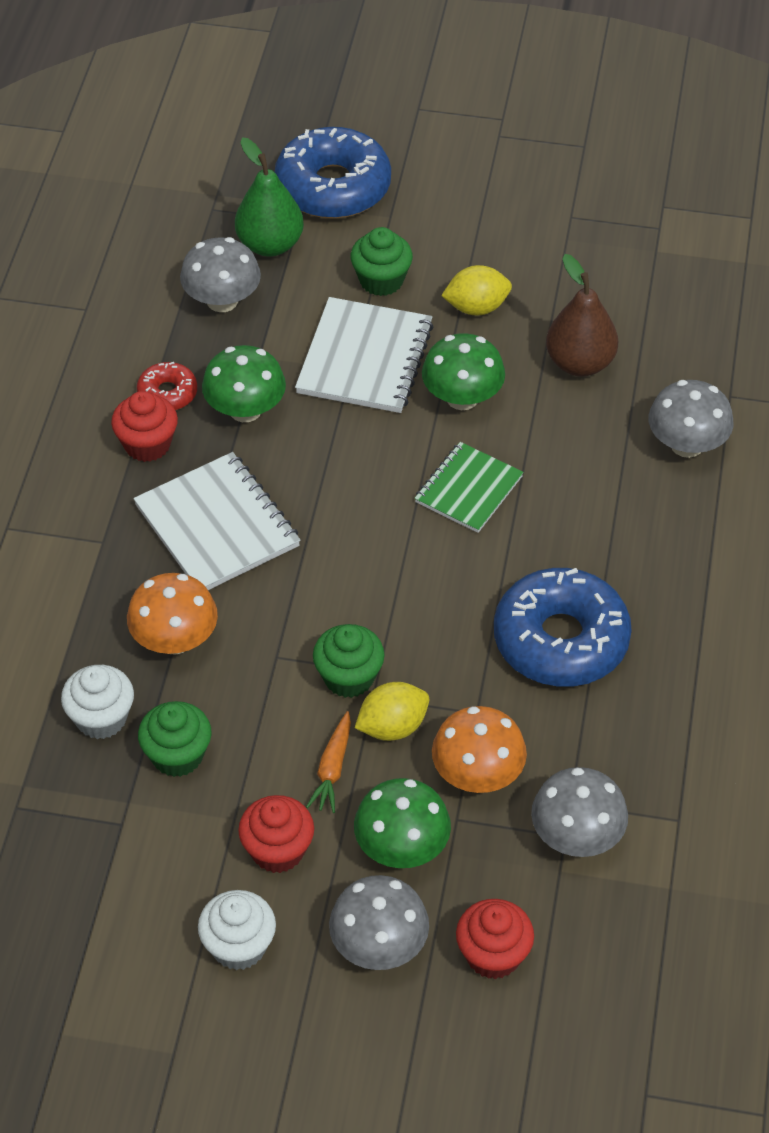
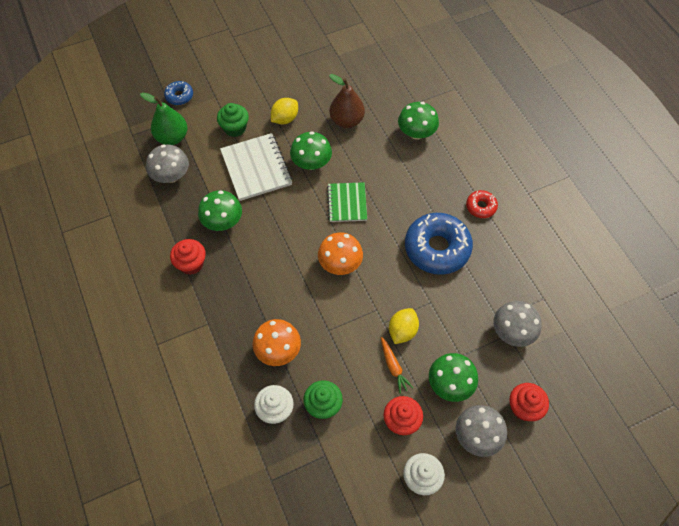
camera: 35 degrees left, 10 degrees up
(167, 393) = (181, 234): red donut -> red donut (481, 207)
(217, 526) = (254, 284): white notebook -> none
(333, 187) = (179, 96): blue donut -> blue donut, size x0.48
(349, 677) = (366, 320): green cupcake -> none
(477, 774) = (453, 330): orange mushroom -> orange mushroom (340, 263)
(686, 444) = (416, 133): grey mushroom -> green mushroom

